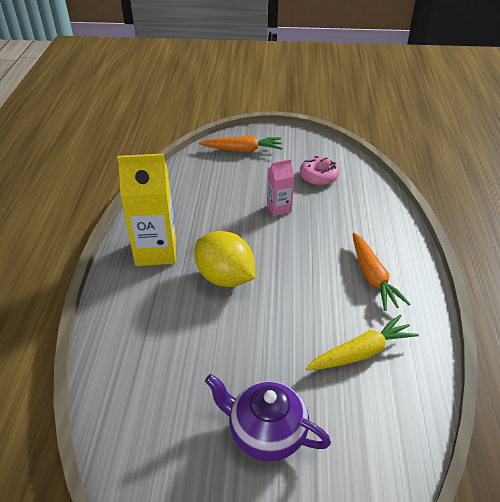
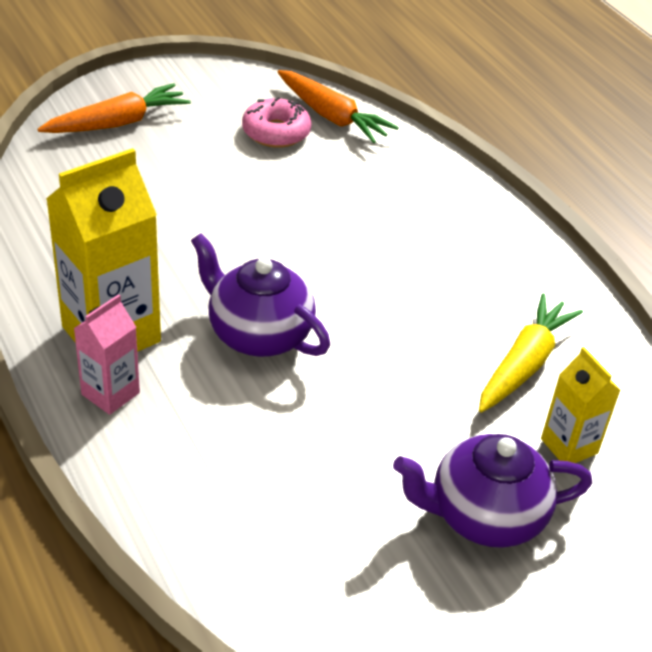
camera: 35 degrees left, 0 degrees up
(225, 277) = (258, 334): yellow lemon -> purple teapot
(279, 208) = (254, 201): pink carton -> pink carton (110, 393)
(351, 414) = (569, 446): none -> yellow carton
(373, 277) = (464, 258): orange carrot -> orange carrot (332, 116)

